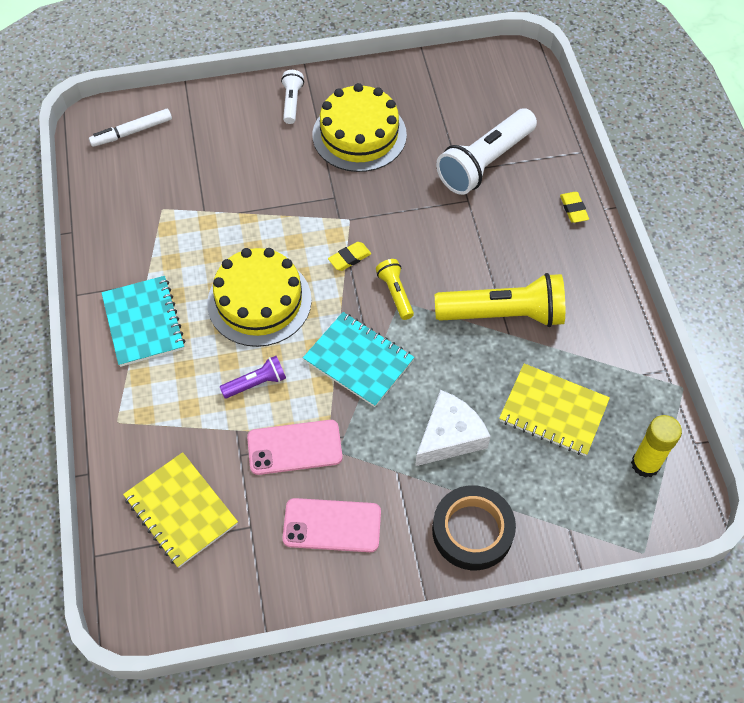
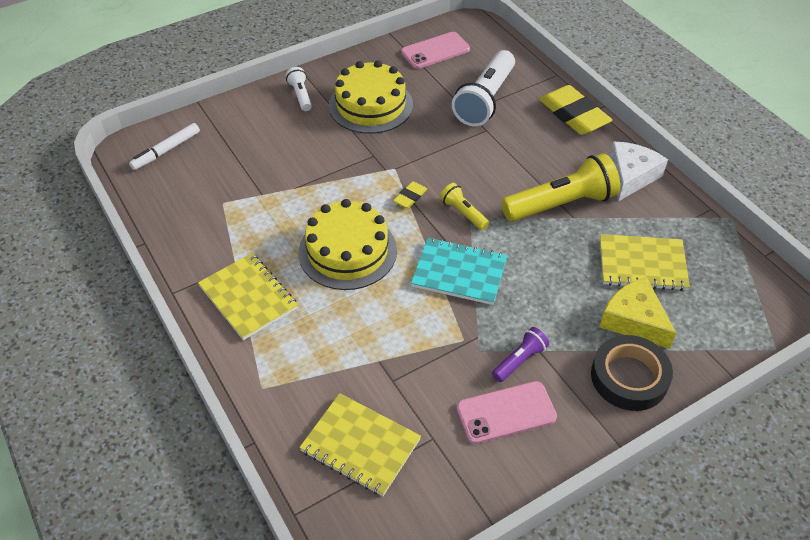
camera: 20 degrees left, 10 degrees down
(143, 322) = (248, 297): turquoise notebook -> yellow notebook
(256, 383) = (378, 317): purple flashlight -> purple flashlight (520, 360)
(294, 447) = (439, 359): pink phone -> pink phone (435, 51)
(449, 436) = (568, 309): white cheese -> white cheese (631, 176)
(510, 471) = (634, 320): none -> yellow cheese
(573, 209) = (573, 115): yellow eraser -> yellow eraser, size x2.14
(645, 464) = (737, 282): yellow glue stick -> none

